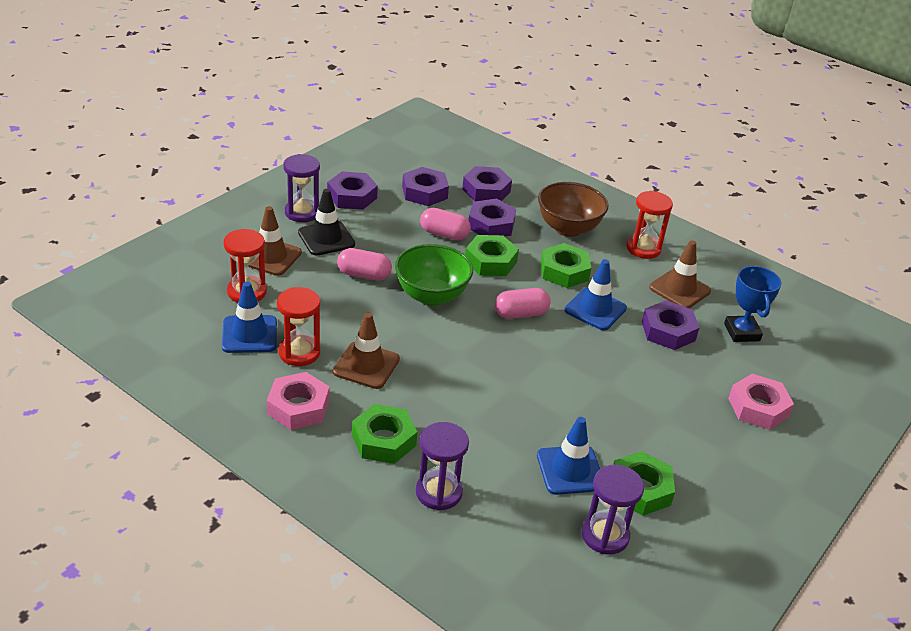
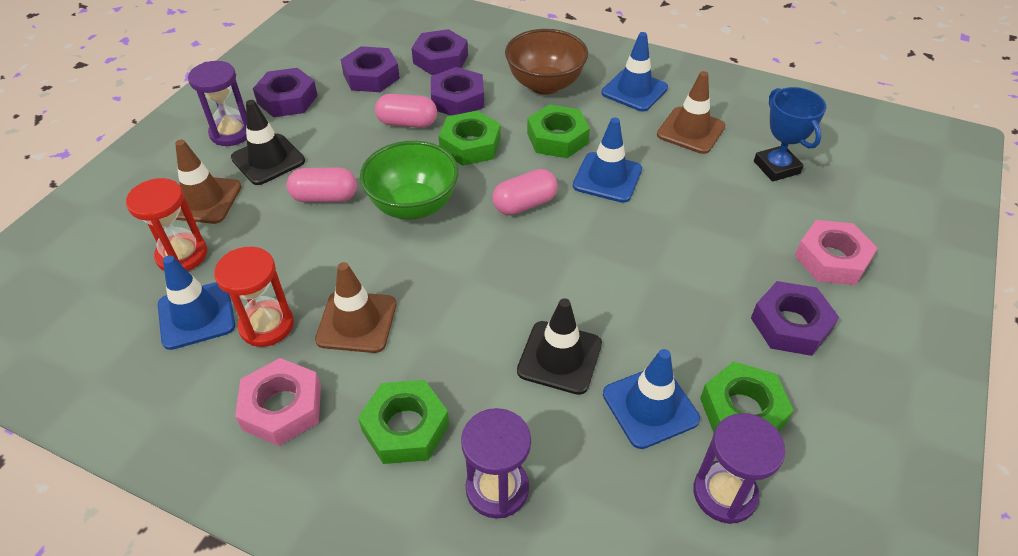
camera: 10 degrees left, 10 degrees up
(512, 423) = (559, 357): none -> black traffic cone
(643, 248) = (634, 90): red hourglass -> blue traffic cone
(668, 331) = (697, 185): purple nut -> purple nut (790, 324)

